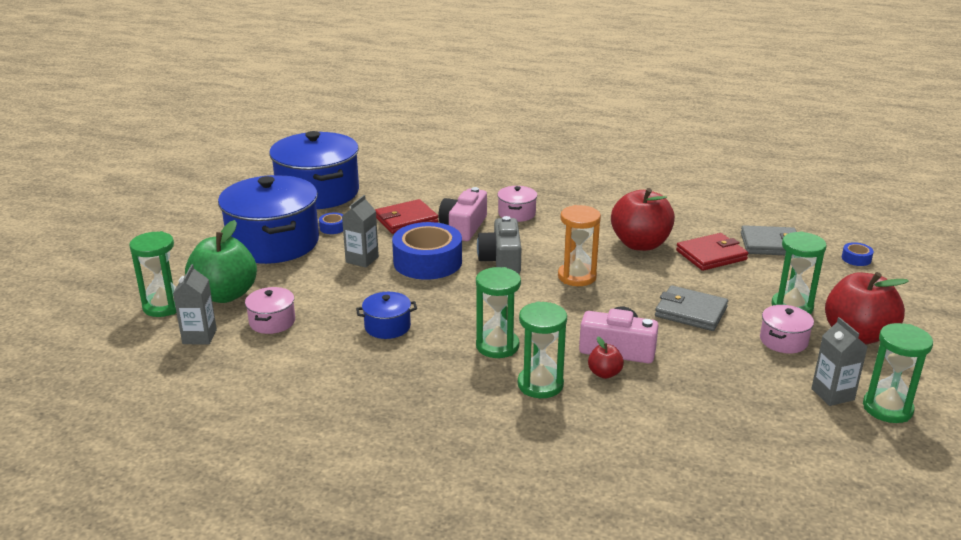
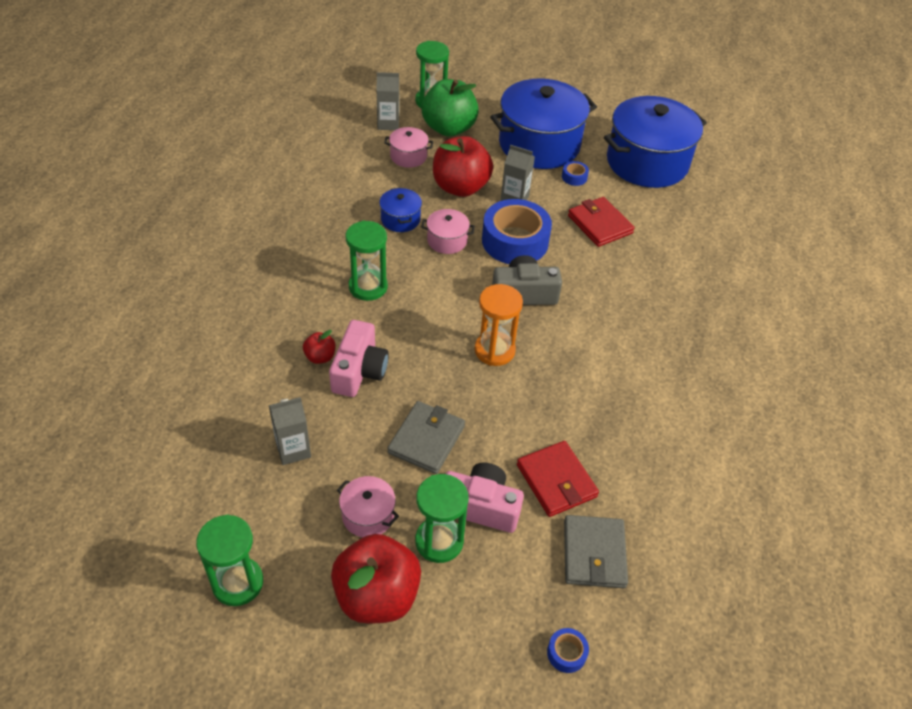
camera: 85 degrees right, 20 degrees up
(463, 227) = (591, 266): pink camera -> pink camera (480, 506)
(517, 213) = (631, 309): pink pot -> pink pot (447, 240)
(540, 385) = (307, 312): green hourglass -> none
(640, 244) = (575, 413): red apple -> red apple (460, 187)
(832, 394) = (267, 537): grey carton -> grey carton (293, 450)

